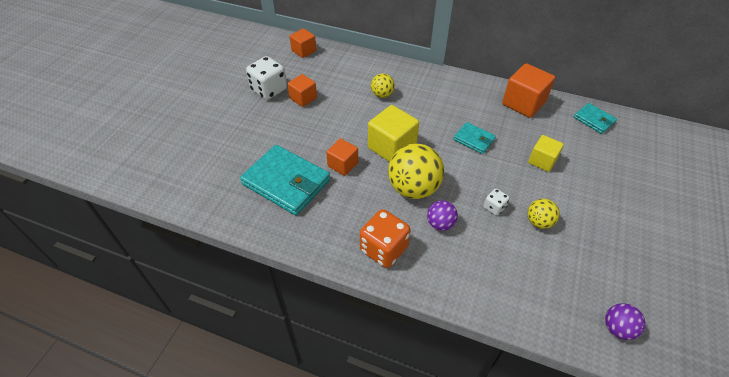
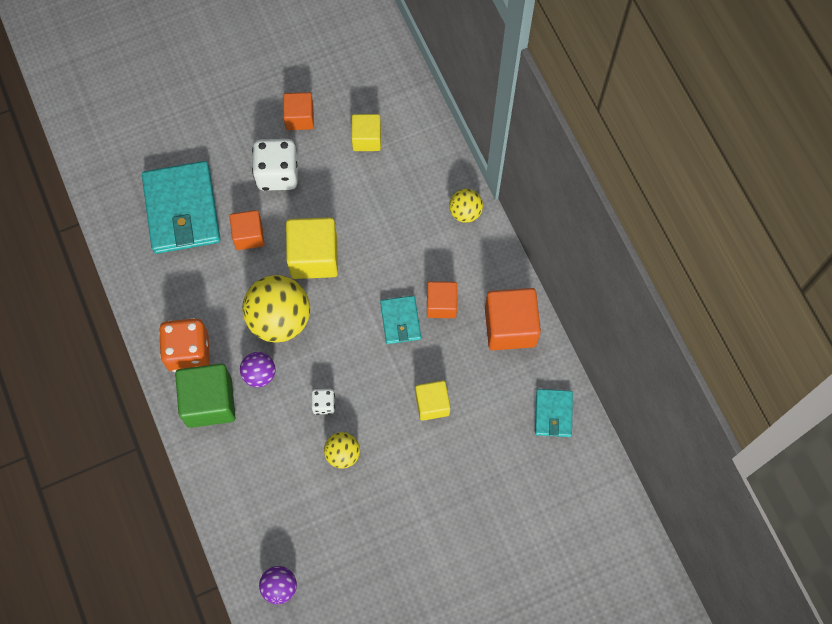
camera: 45 degrees right, 20 degrees up
(269, 90) = (279, 76): white dice -> white dice (277, 174)
(303, 51) = (371, 45): orange cube -> orange cube (441, 304)
(350, 84) = (366, 139): none -> yellow cube
(382, 95) = (381, 183): yellow ball -> yellow ball (465, 212)
(432, 264) = (209, 402): none -> green cube

